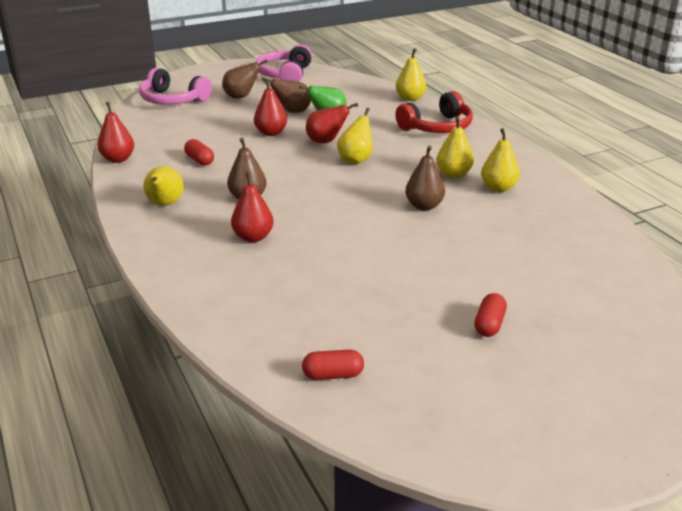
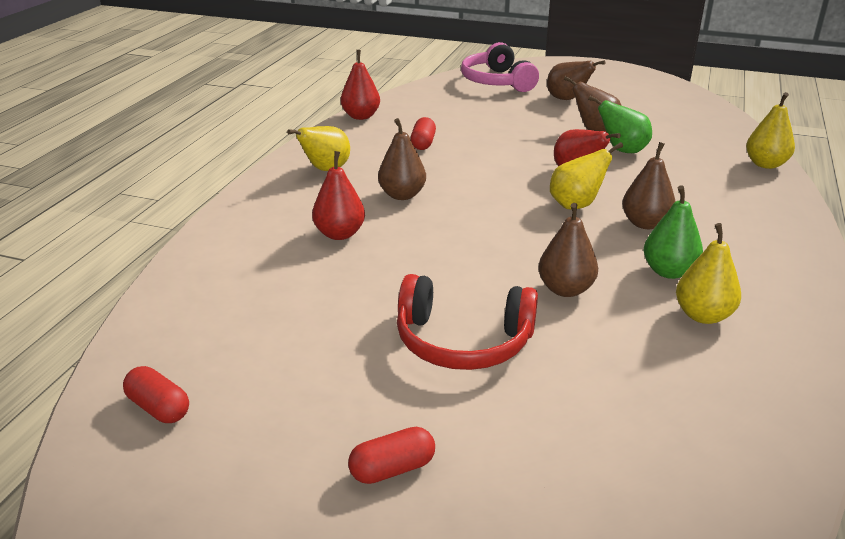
camera: 45 degrees right, 0 degrees up
(271, 133) = (535, 143): red pear -> none
(285, 75) = (652, 92): pink headphones -> none
(405, 155) = (645, 223): none -> brown pear
(437, 127) = (745, 209): red headphones -> red headphones (463, 341)
(453, 174) = (668, 271): yellow pear -> green pear

